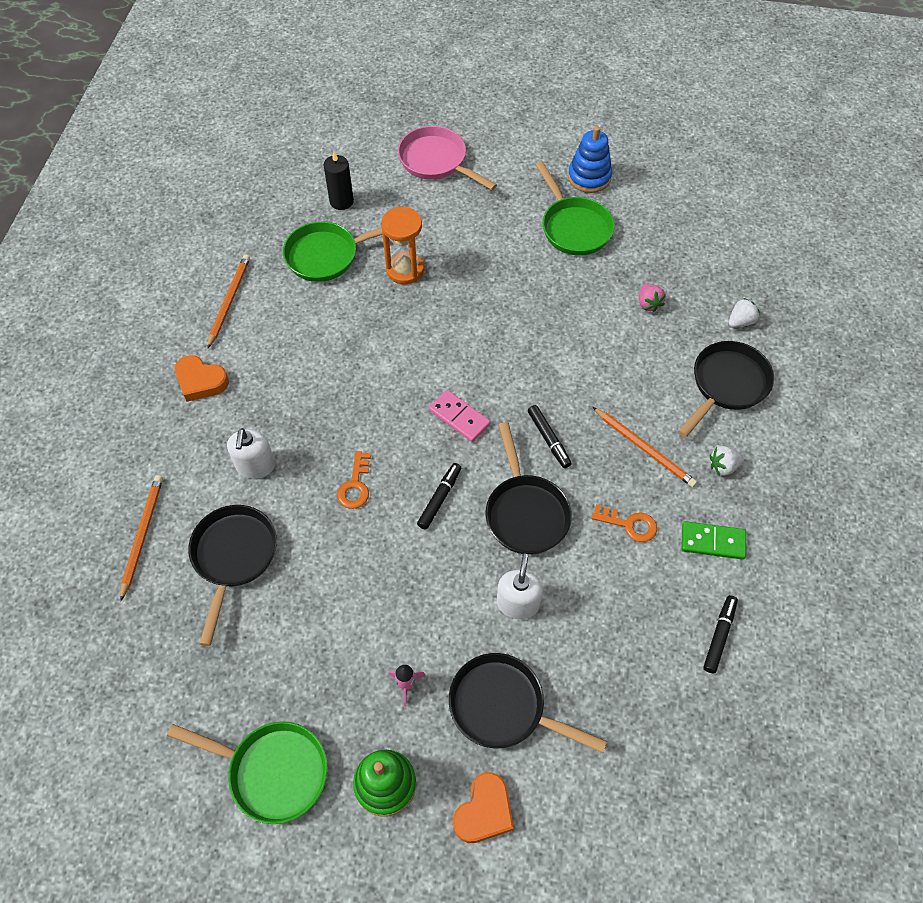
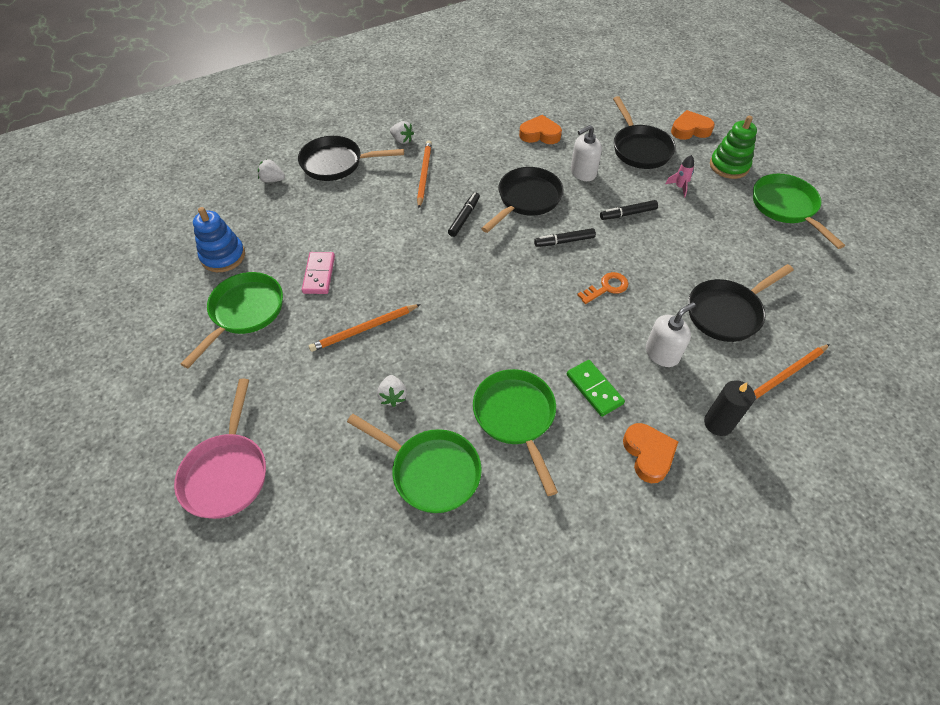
camera: 130 degrees left, 5 degrees down
(229, 301) = (557, 509): orange pencil -> orange pencil (364, 329)
(312, 327) = (516, 417): none -> green pan
(341, 201) = (351, 517): black candle -> black candle (718, 423)
(405, 270) = (393, 396): orange hourglass -> white strawberry
(459, 417) = (496, 269): pink domino -> pink domino (319, 274)
(589, 177) = (168, 337): blue stacking toy -> blue stacking toy (223, 256)
(622, 616) = (540, 134): none -> orange heart
(629, 524) = (483, 156): orange key -> none
(648, 304) = (295, 229): pink strawberry -> none
(712, 541) = (457, 124): green domino -> green domino (594, 389)
(719, 636) = (508, 100): black marker -> black marker (628, 214)

